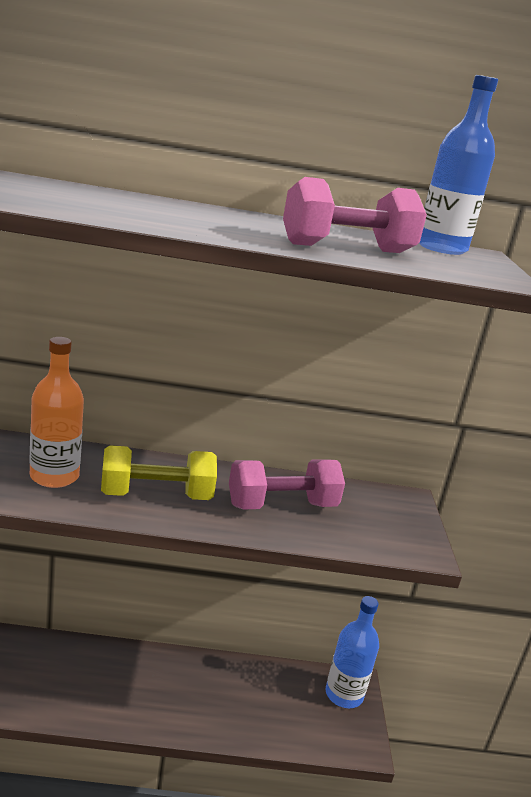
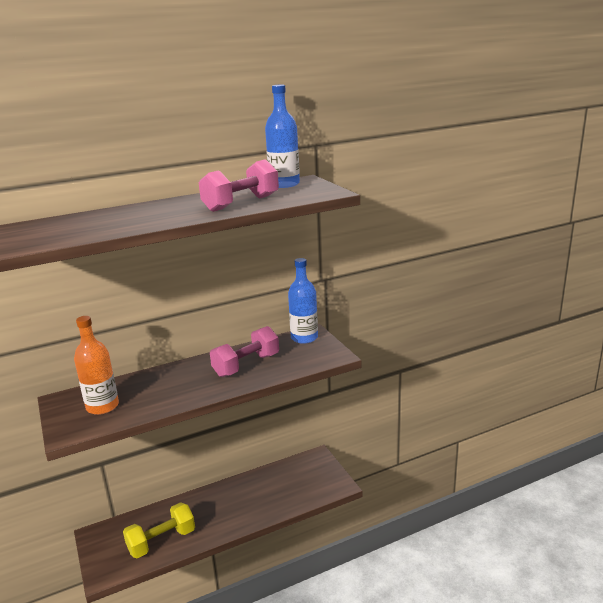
camera: 20 degrees left, 0 degrees up
(156, 495) = (172, 390): yellow dumbbell -> yellow dumbbell (161, 541)
(344, 694) = (314, 465): blue bottle -> blue bottle (304, 338)

